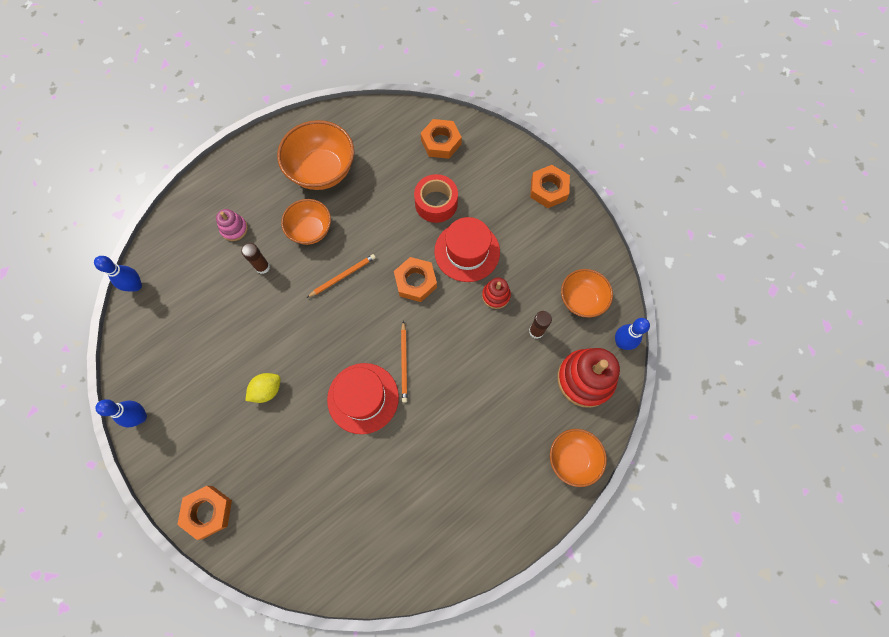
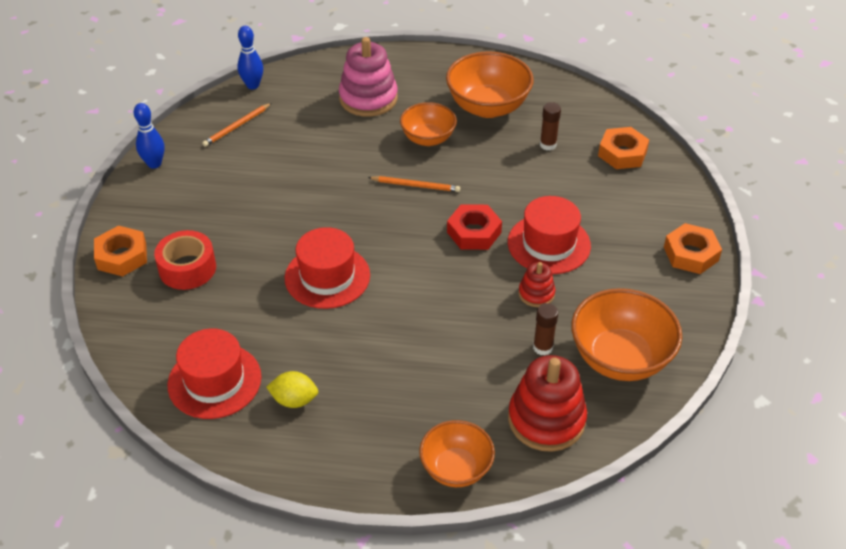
camera: 45 degrees right, 25 degrees down
(234, 229) = (368, 98): pink stacking toy -> pink stacking toy, size x1.92
(262, 267) = (359, 136): brown glue stick -> brown glue stick (548, 145)
(267, 390) = (261, 215): yellow lemon -> yellow lemon (294, 400)
(378, 541) = (214, 381): none -> red hat
(404, 363) = (392, 279): orange pencil -> orange pencil (237, 126)
(415, 282) = (474, 232): orange nut -> red nut
(436, 203) = (563, 192): red tape -> red tape (187, 268)
(581, 300) = (620, 358): orange bowl -> orange bowl, size x1.58
(621, 342) = (621, 421): blue bowling pin -> none

